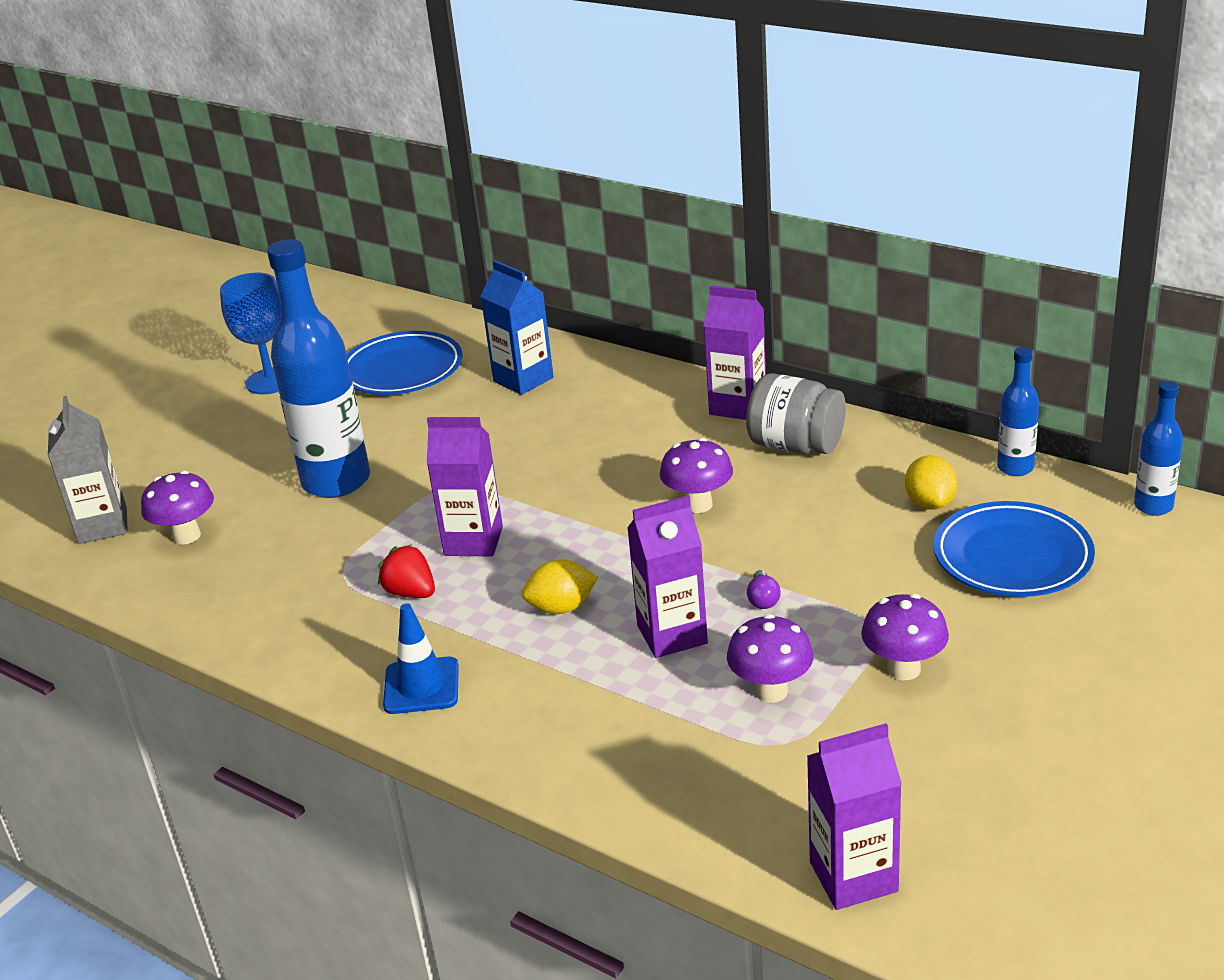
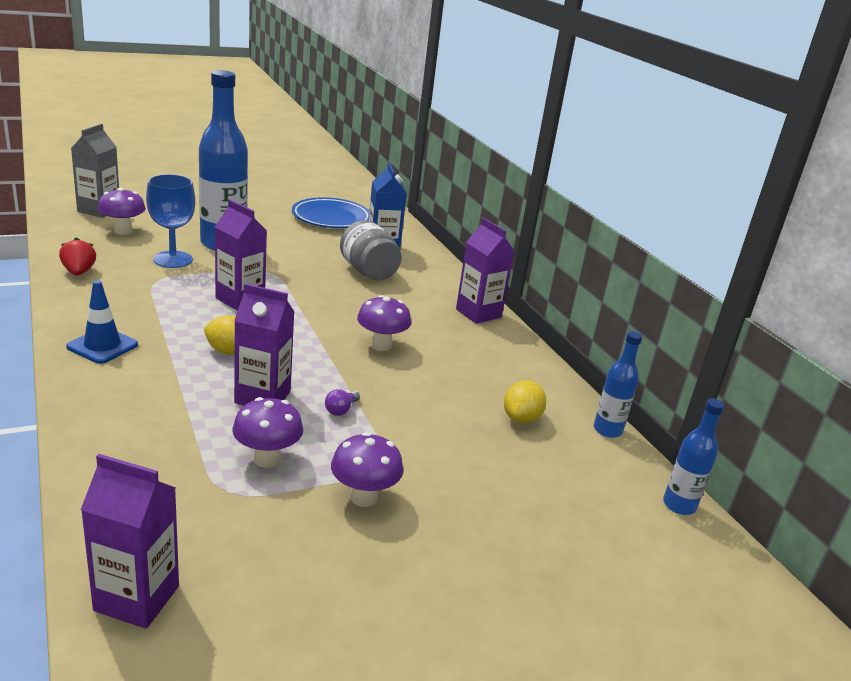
camera: 25 degrees right, 5 degrees down
(270, 381) = (265, 195): blue goblet -> blue goblet (173, 259)
(411, 593) = (172, 304): red strawberry -> red strawberry (79, 272)
(796, 445) = (482, 347): grey jar -> grey jar (368, 272)
(1012, 557) = (532, 477): blue plate -> none

